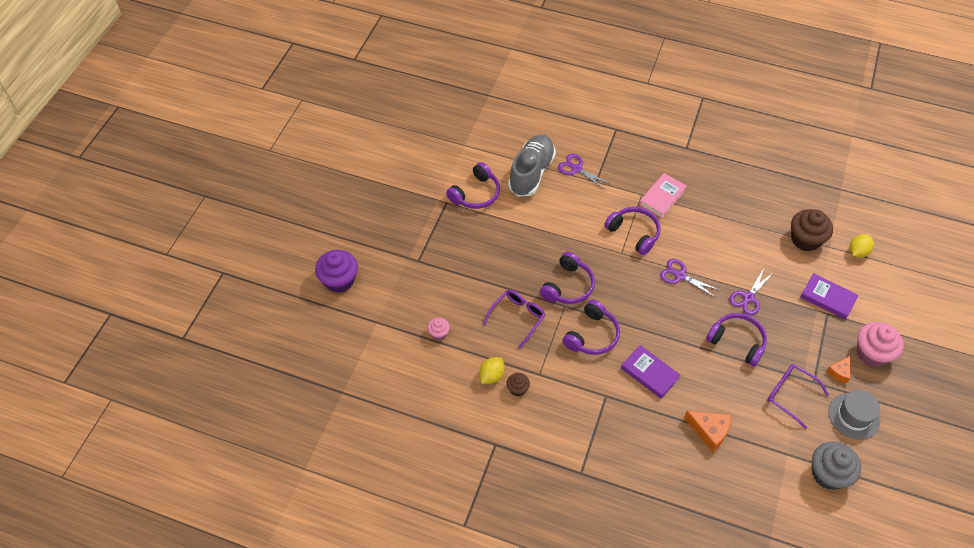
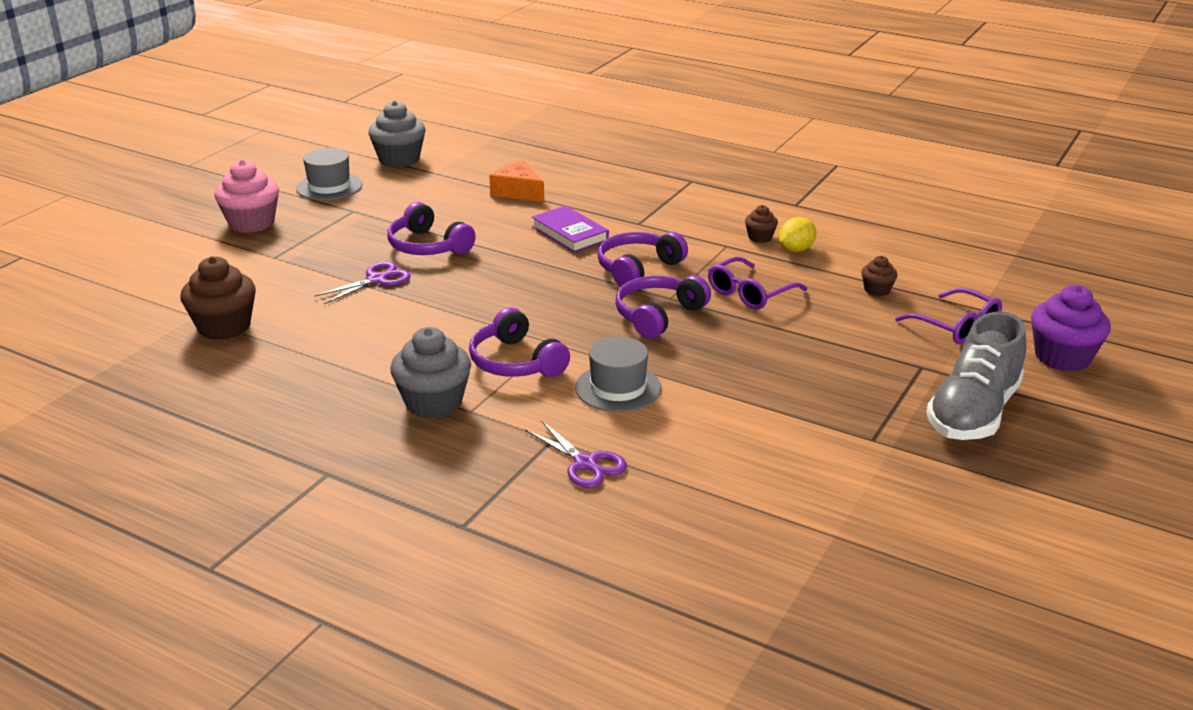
camera: 170 degrees left, 25 degrees down
(439, 333) = (877, 290): pink cupcake -> brown cupcake
(476, 194) = (810, 446): purple headphones -> none
(531, 173) = (686, 467): grey shoe -> grey shoe (973, 412)
(575, 221) = (618, 388): none -> grey hat
(662, 197) = (433, 402): pink book -> grey cupcake
(680, 276) = (467, 309): purple scissors -> none
(790, 395) = (394, 205): purple glasses -> purple glasses (956, 326)
(828, 298) = (257, 269): purple book -> none
(839, 372) = (312, 214): orange cheese -> none
(858, 252) = (155, 306): yellow lemon -> none

